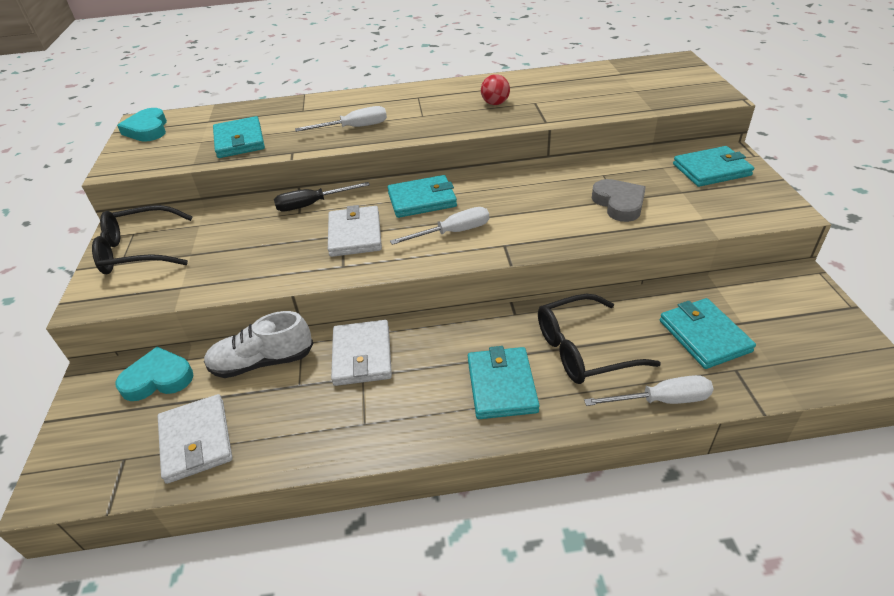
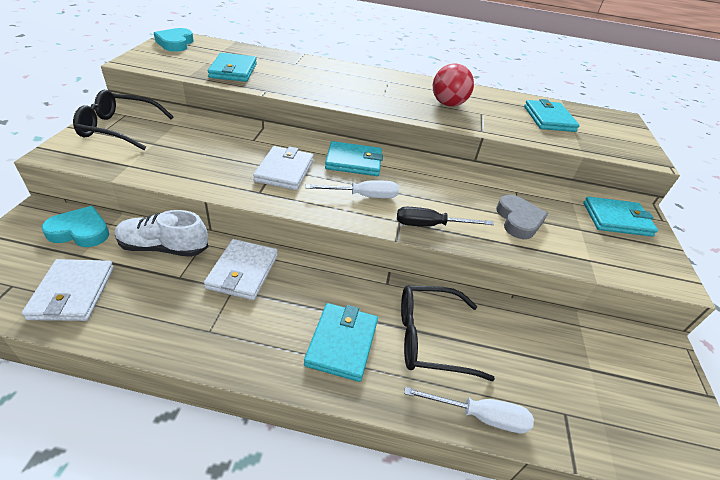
camera: 10 degrees right, 0 degrees up
(312, 204) = (267, 137): black screwdriver -> black screwdriver (431, 225)
(354, 128) = (325, 88): white screwdriver -> none
(495, 103) = (448, 104): red ball -> red ball, size x1.57
(704, 336) = (548, 368): turquoise wallet -> turquoise wallet (549, 119)

